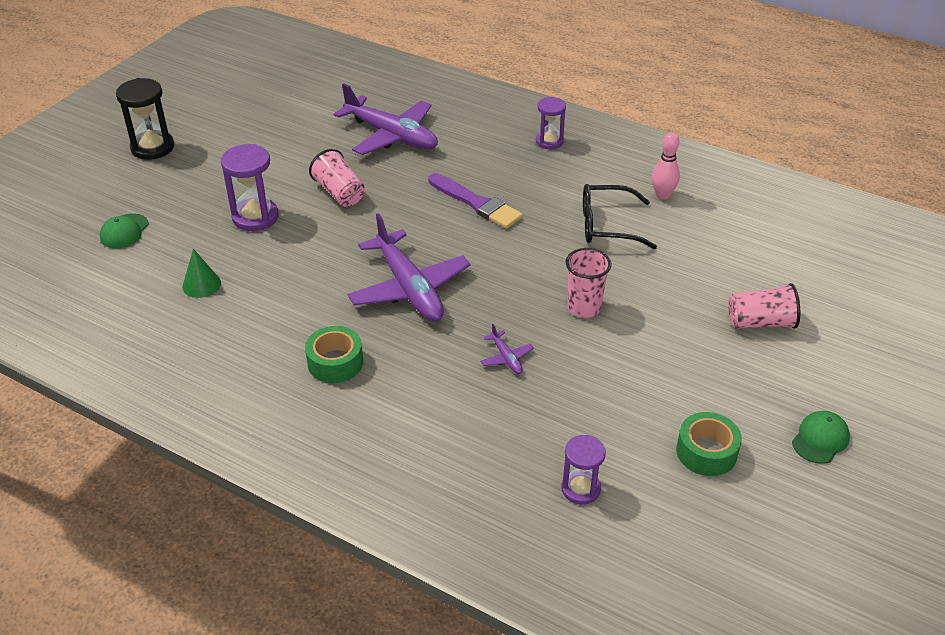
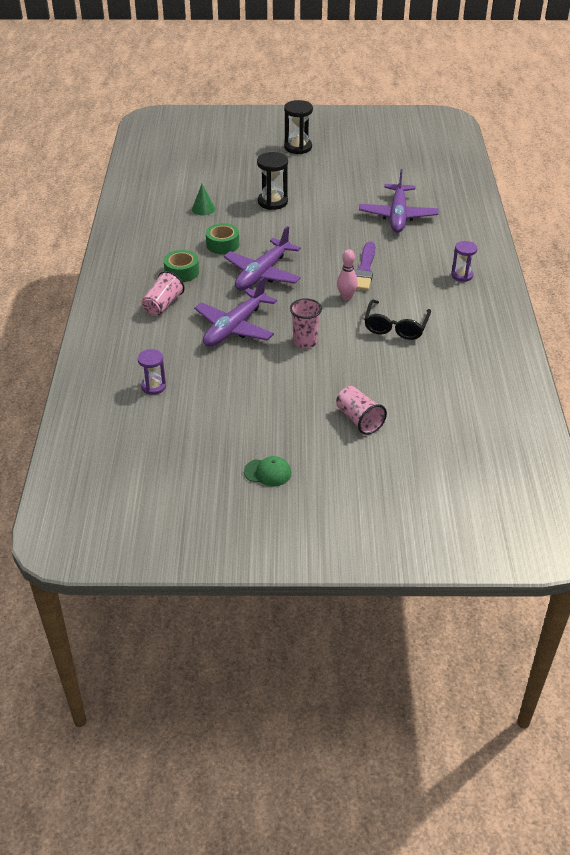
camera: 60 degrees right, 0 degrees up
(124, 231) = (222, 170): green cap -> none
(255, 217) = (272, 202): purple hourglass -> black hourglass
(339, 193) = (322, 219): pink cup -> pink cup (163, 305)
(506, 357) = (235, 327): purple plane -> purple plane, size x2.41
(607, 225) = (395, 327): black glasses -> black glasses turned 135 degrees counterclockwise
(662, 195) = (454, 340): pink bowling pin -> pink bowling pin (346, 297)
(706, 452) = (218, 426): green tape -> green tape (222, 244)

